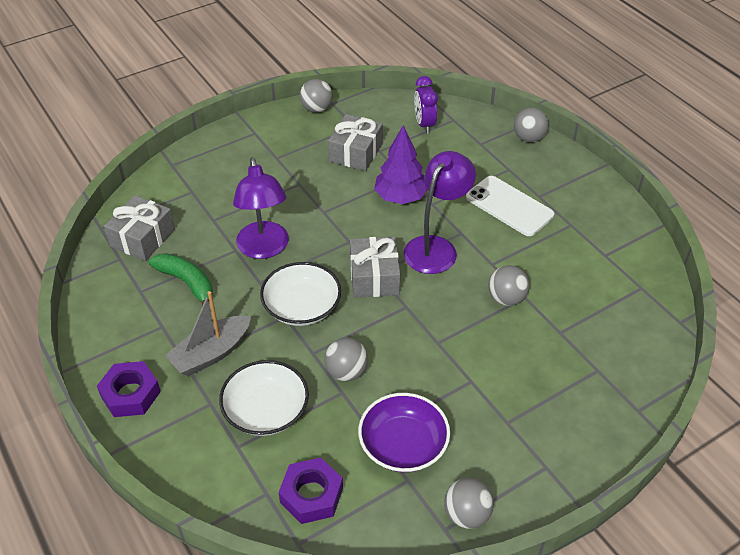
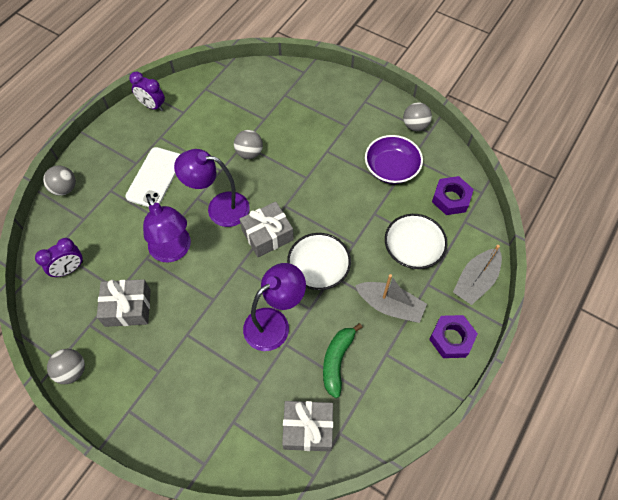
camera: 115 degrees left, 15 degrees up
(177, 458) = (475, 281): none -> grey boat
(346, 372) = (358, 217): grey ball -> none
(400, 197) = (173, 251): purple tree -> purple lamp
(627, 230) = (152, 106): none -> purple clock

